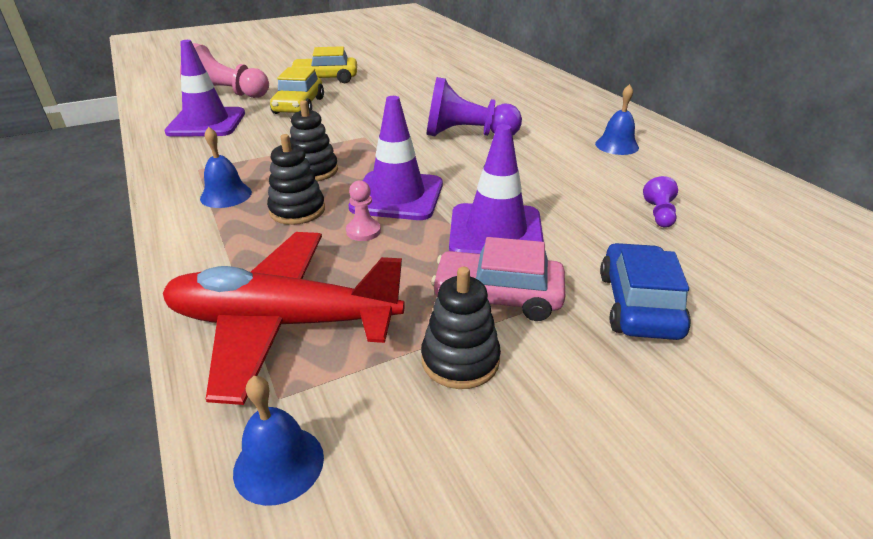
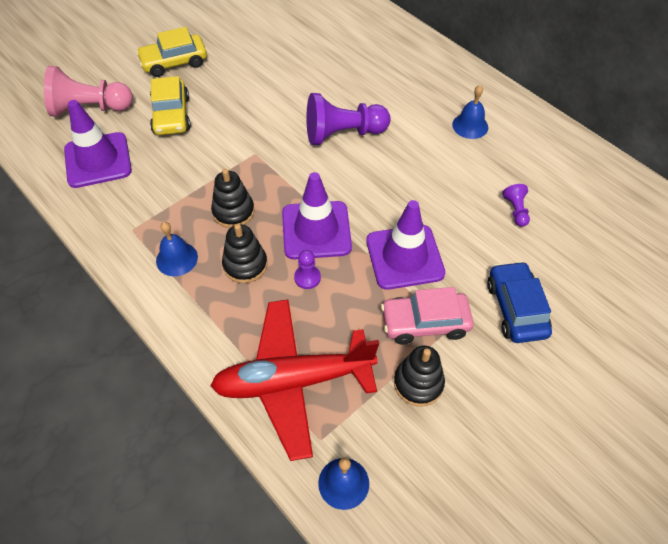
camera: 15 degrees left, 20 degrees up
(363, 231) = (307, 277): pink pawn -> purple pawn

